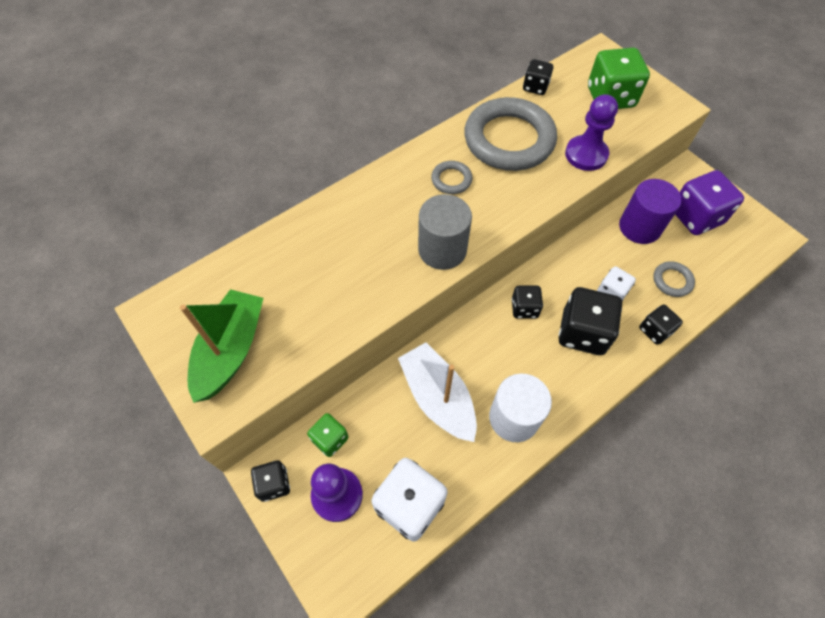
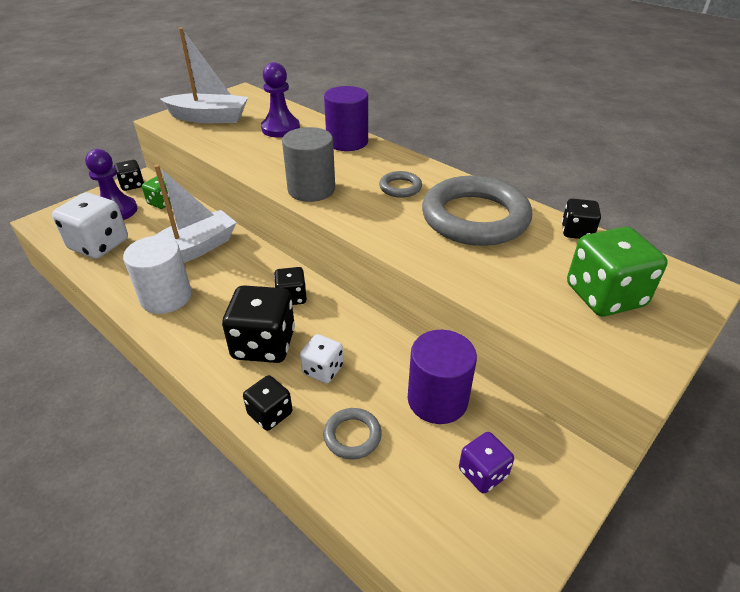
camera: 80 degrees right, 20 degrees down
(231, 350) = (209, 118): green boat -> white boat
(346, 208) = (347, 142): none -> purple cylinder
(586, 154) = (480, 275): purple pawn -> purple pawn (280, 128)
(696, 217) = (483, 473): purple dice -> purple dice, size x0.56

